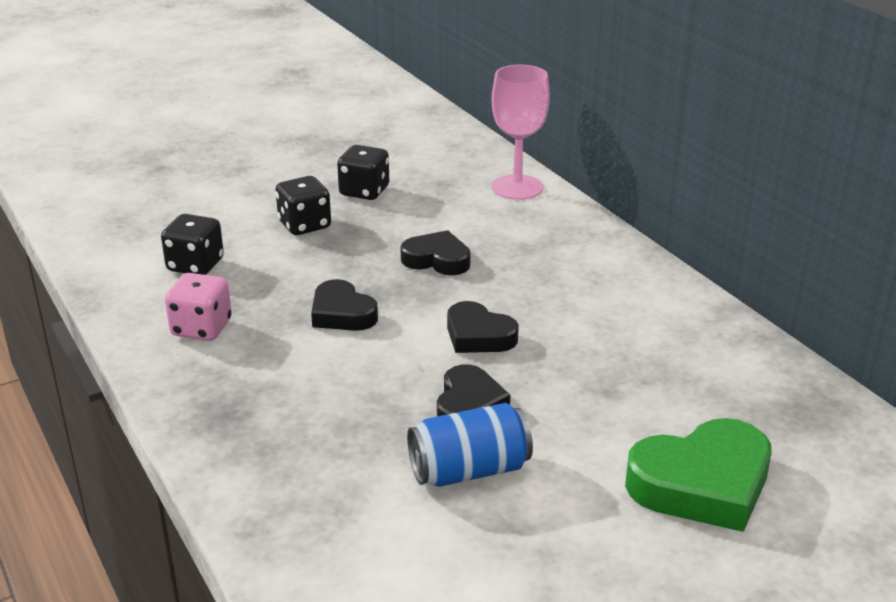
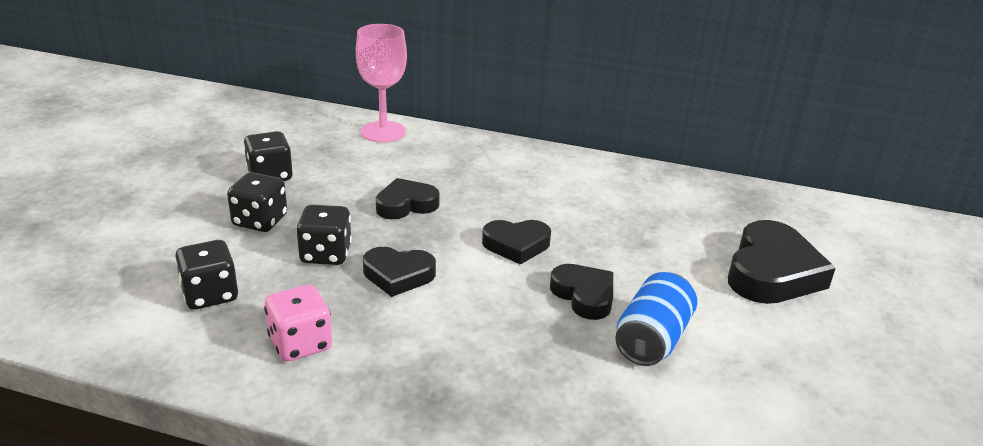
camera: 45 degrees left, 0 degrees up
(313, 272) = (326, 254): none -> black dice
(702, 484) = (772, 272): green heart -> black heart

